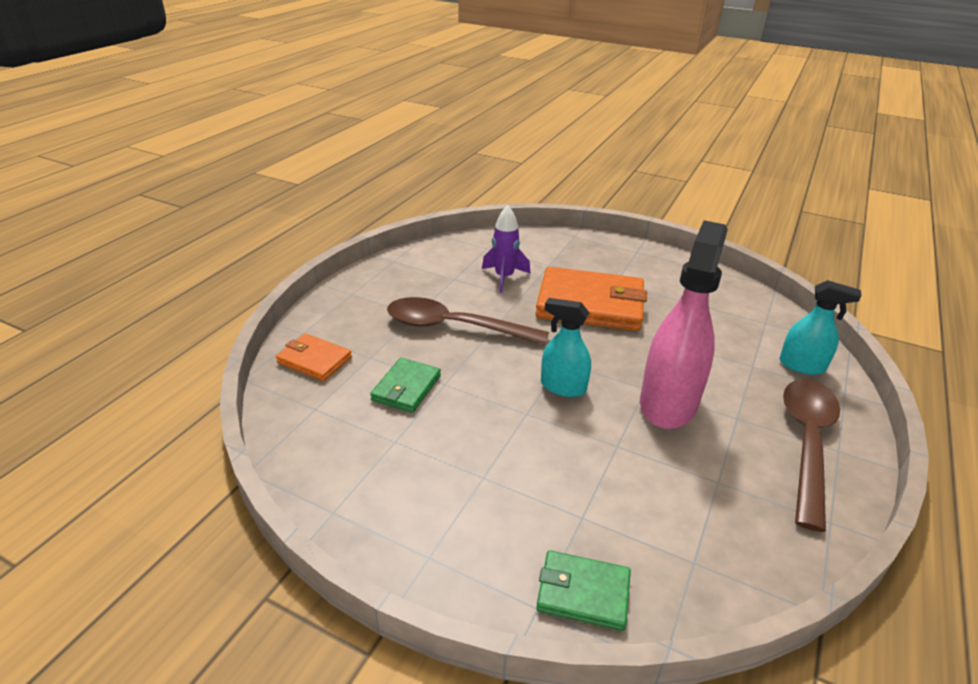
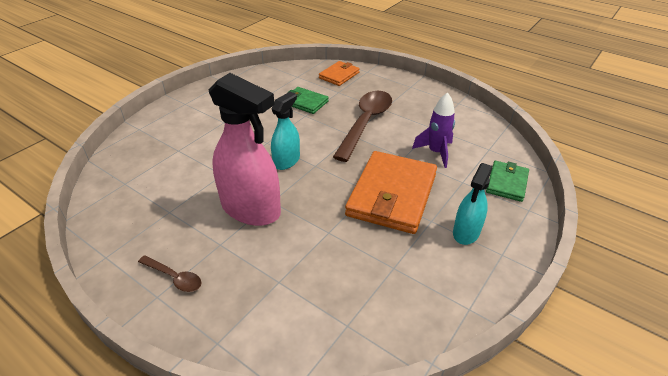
camera: 100 degrees right, 5 degrees up
(583, 593) = (136, 142): green wallet -> green wallet (506, 183)
(802, 365) = (267, 324): turquoise spray bottle -> turquoise spray bottle (466, 232)
(806, 443) = (174, 277): brown spoon -> brown spoon, size x0.47

